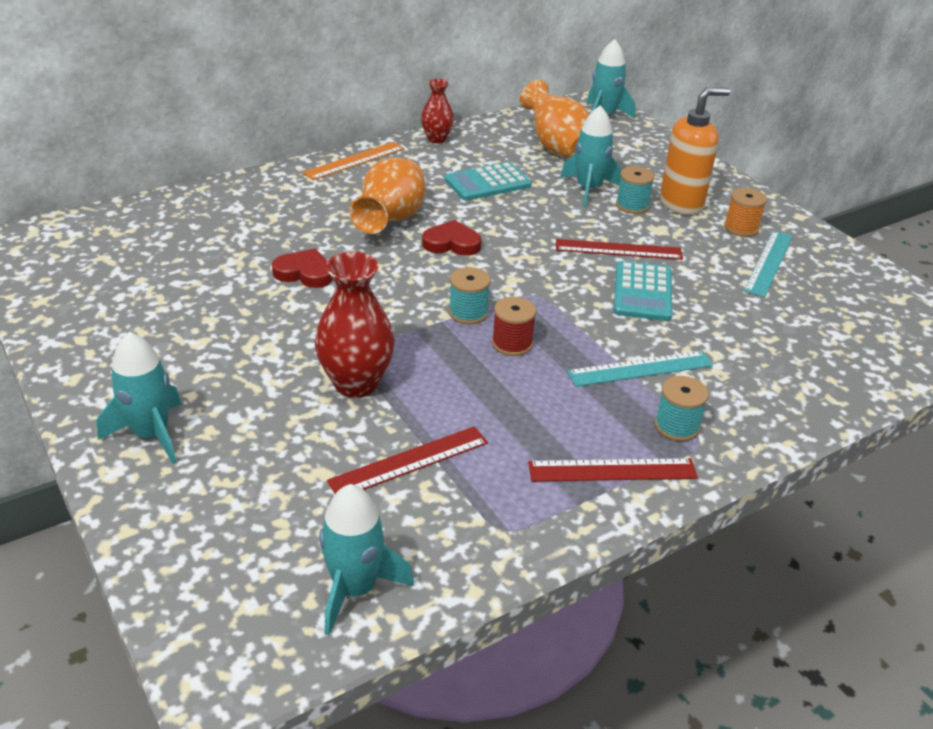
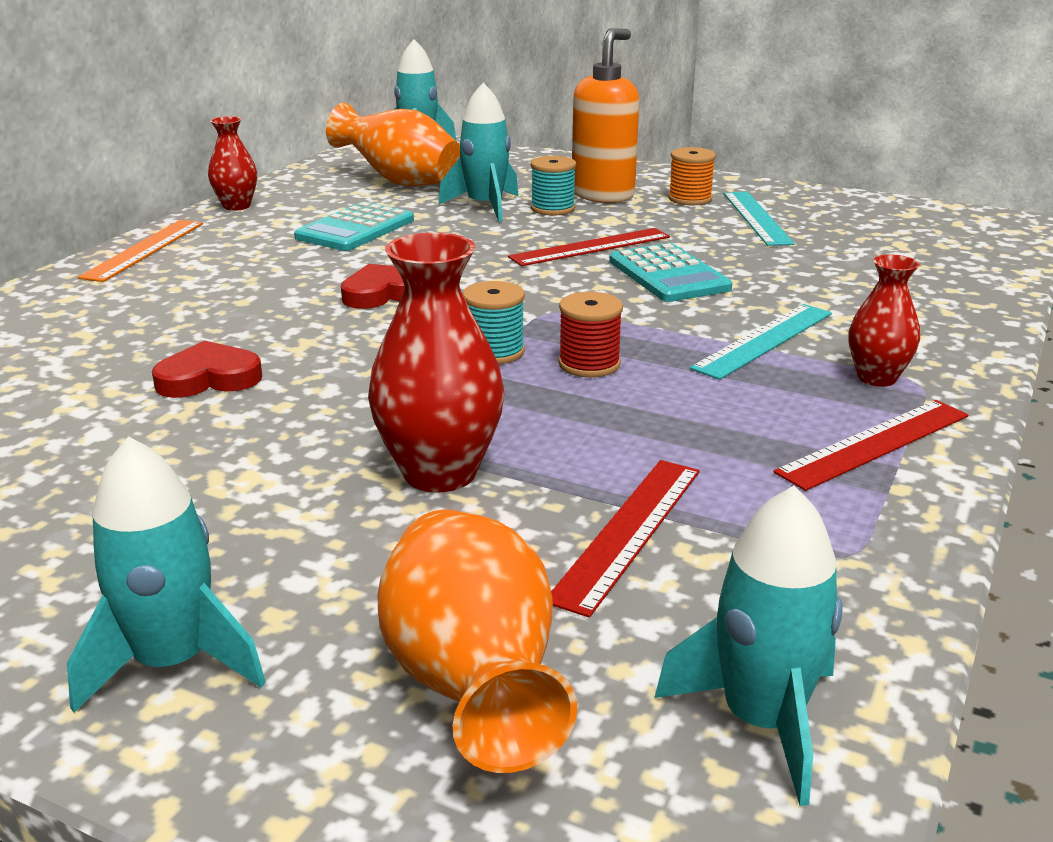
camera: 30 degrees left, 10 degrees down
(390, 220) = (270, 293): orange vase -> orange vase (472, 686)
(676, 426) = (876, 378): turquoise spool -> red vase

